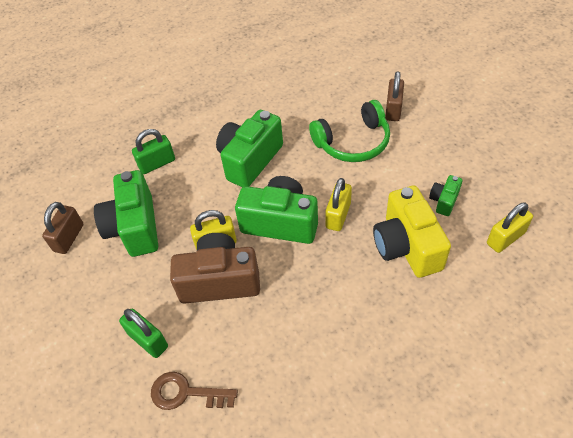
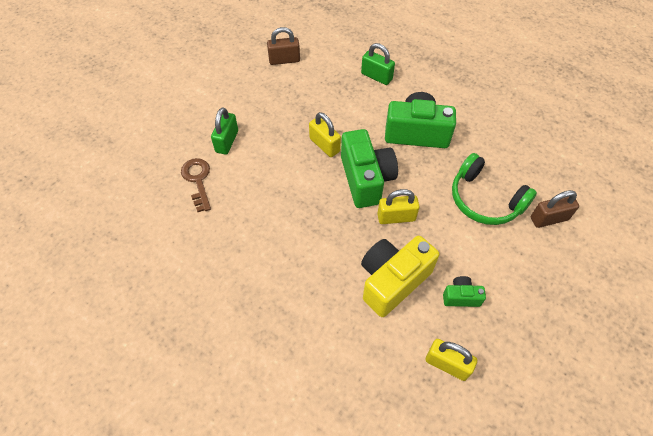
camera: 60 degrees right, 5 degrees up
(134, 227) = (312, 91): green camera -> none
(220, 281) = (293, 162): brown camera -> none

